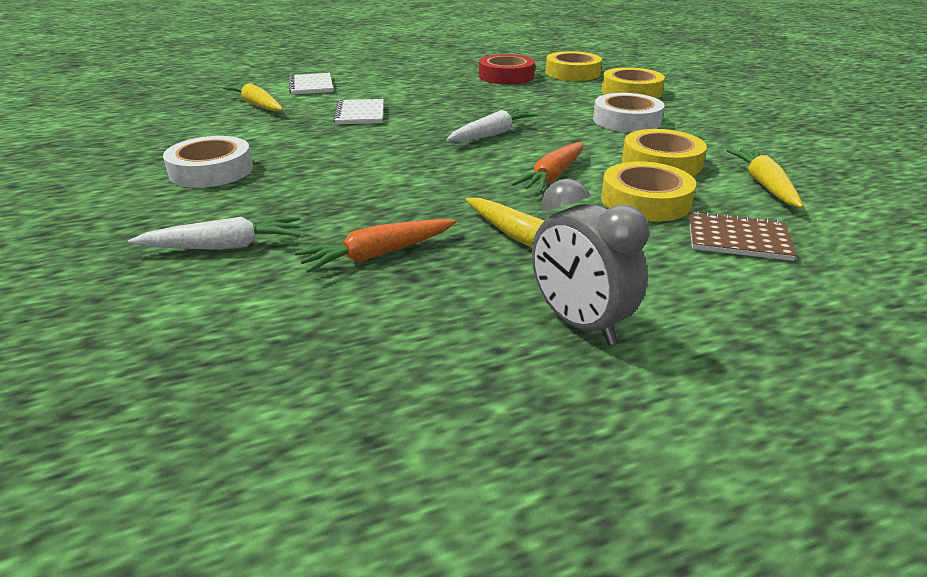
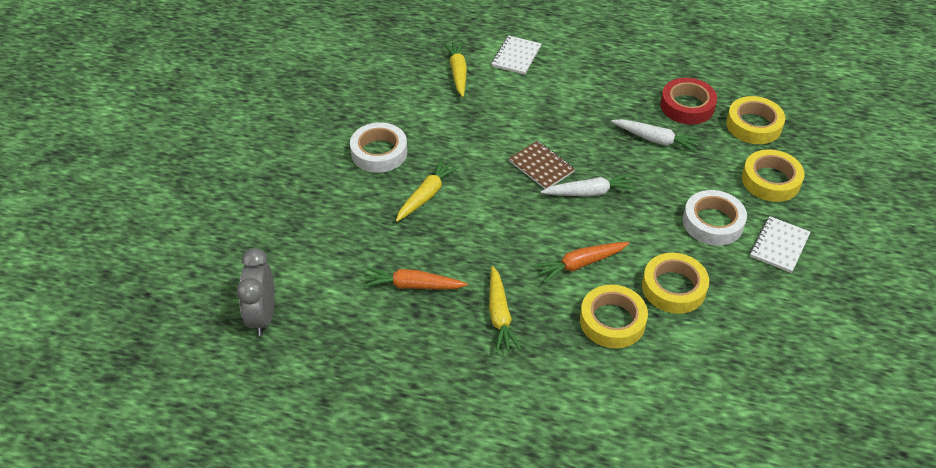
camera: 35 degrees right, 15 degrees up
(224, 246) = (343, 236): white carrot -> white carrot (655, 140)
(360, 114) = (519, 119): white notebook -> white notebook (779, 245)
(579, 323) = (465, 392): grey clock -> grey clock (262, 316)
(738, 239) = (626, 385): brown notebook -> brown notebook (541, 166)
(764, 185) = (715, 349): yellow carrot -> yellow carrot (426, 195)

